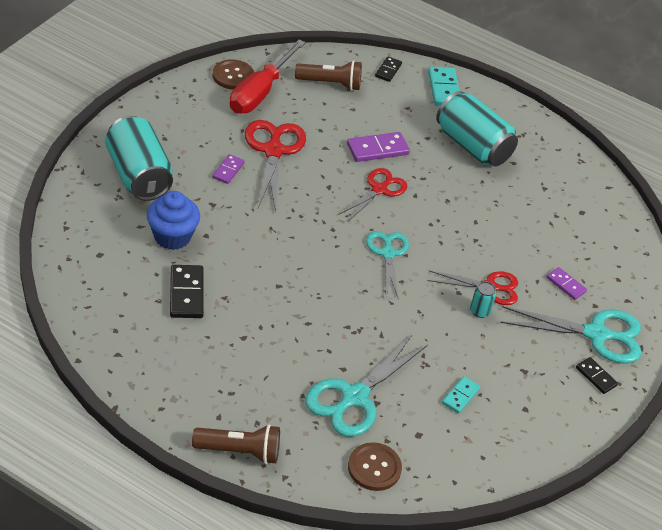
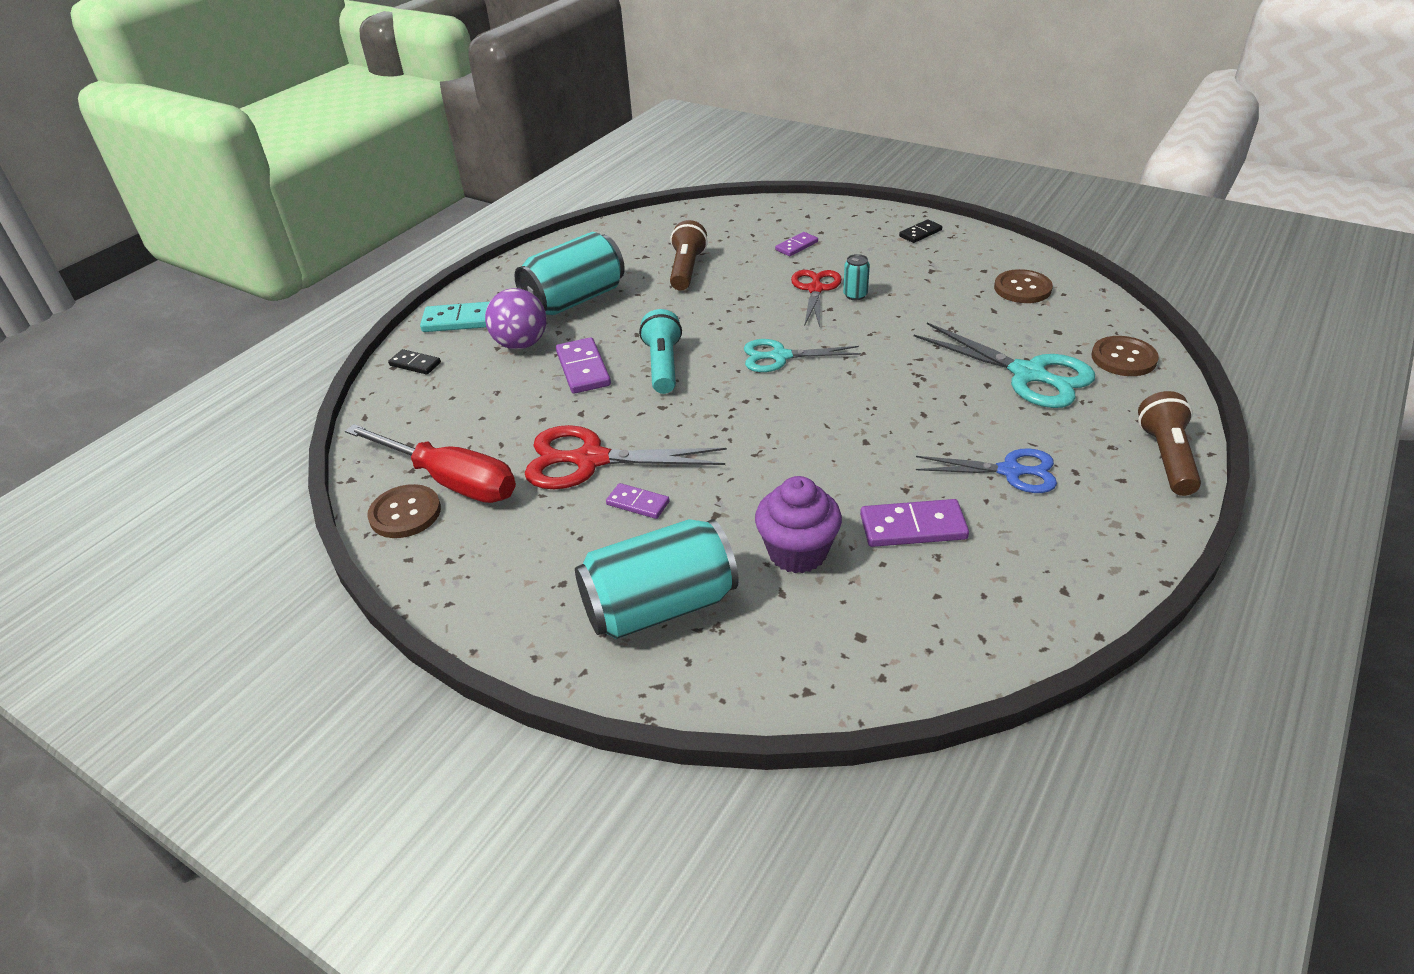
camera: 80 degrees left, 5 degrees down
(172, 236) = (797, 552): blue cupcake -> purple cupcake
(186, 294) = (913, 527): black domino -> purple domino
(235, 356) = (1010, 471): none -> blue scissors
(330, 84) = (438, 413): brown flashlight -> brown flashlight (686, 269)
(379, 189) = (663, 365): red scissors -> turquoise flashlight
(411, 119) = (521, 344): none -> purple ball
(460, 396) = (987, 306): turquoise domino -> none
(491, 428) = (1022, 288): none -> brown button
(596, 334) = (862, 232): turquoise scissors -> none

